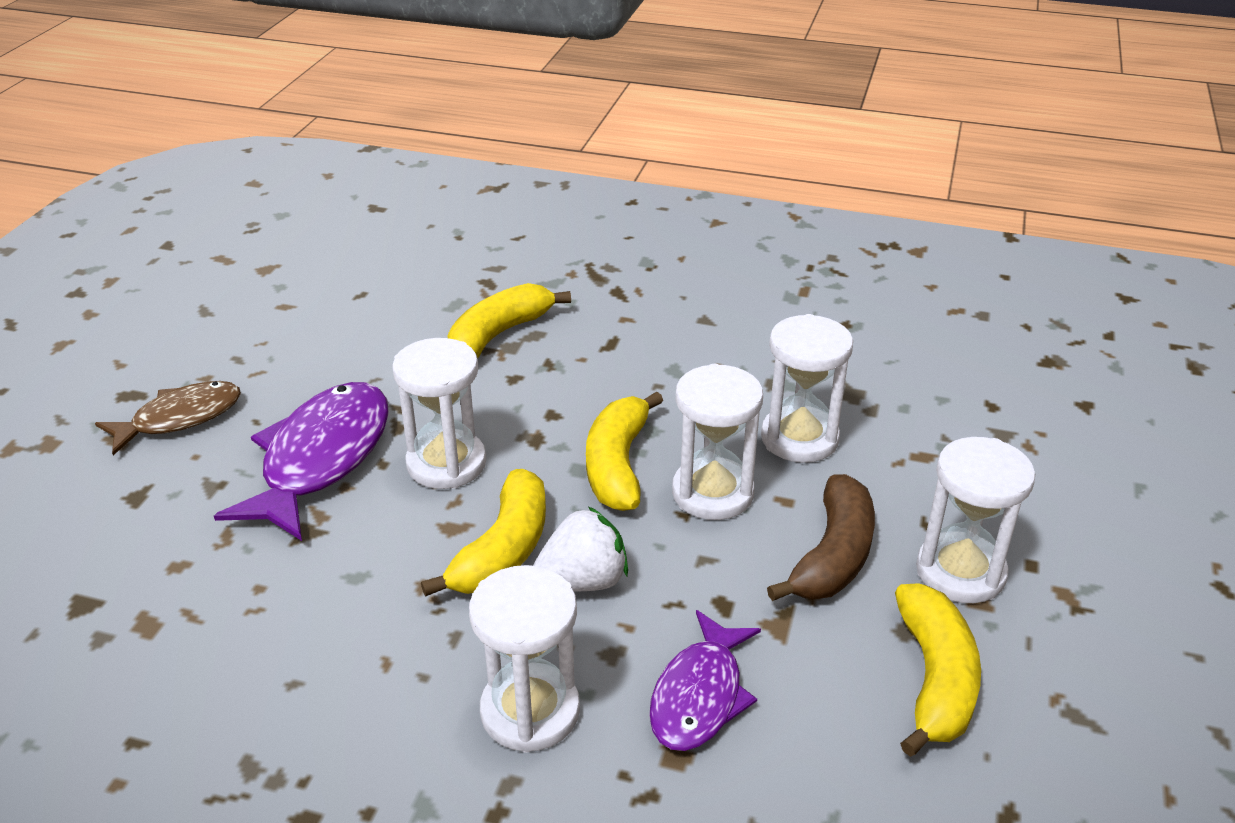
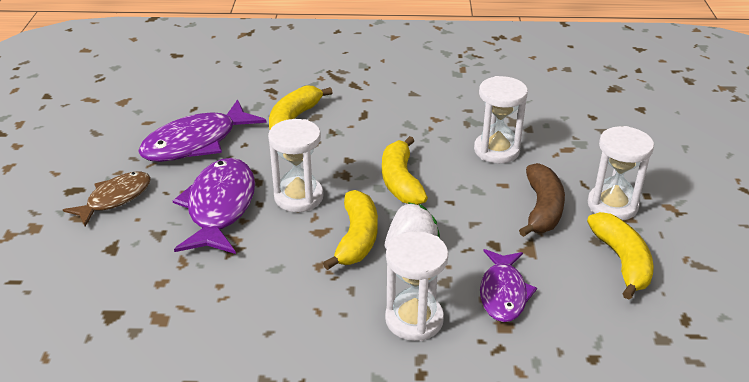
camera: 15 degrees left, 0 degrees up
(337, 349) = (196, 142): none -> purple fish
(712, 493) = (461, 187): white hourglass -> none

